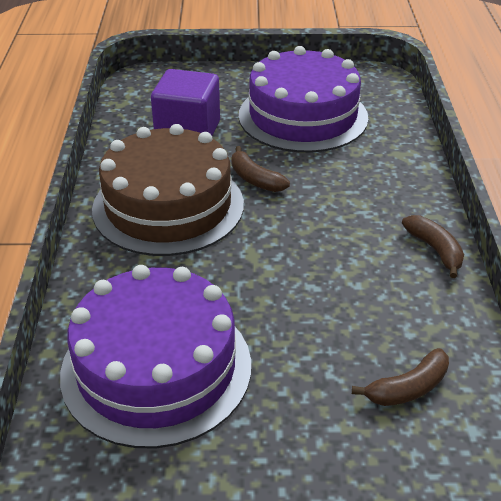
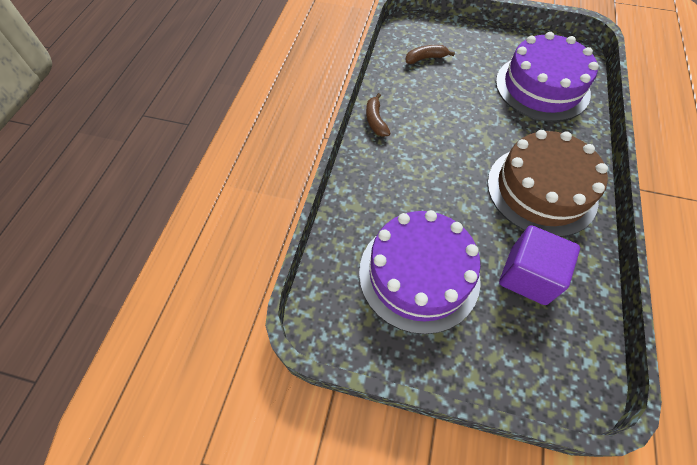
camera: 165 degrees left, 20 degrees up
(255, 179) = (475, 203): brown banana -> none

